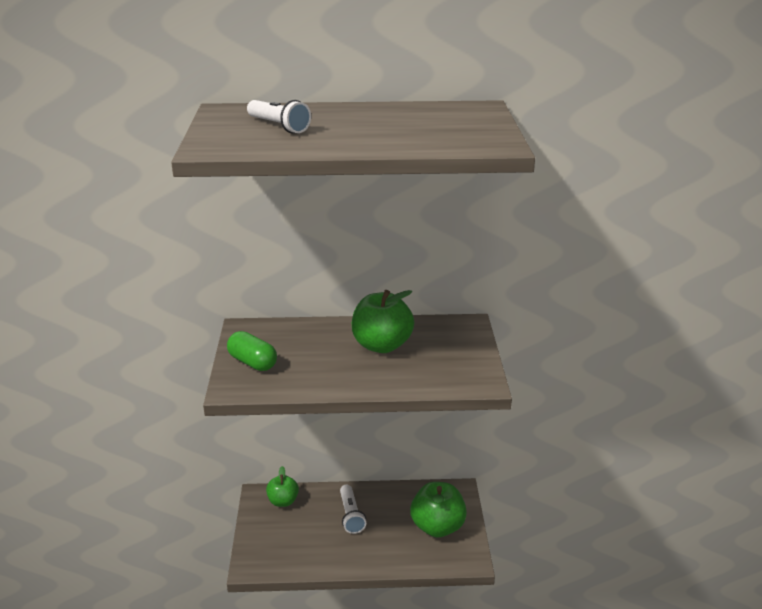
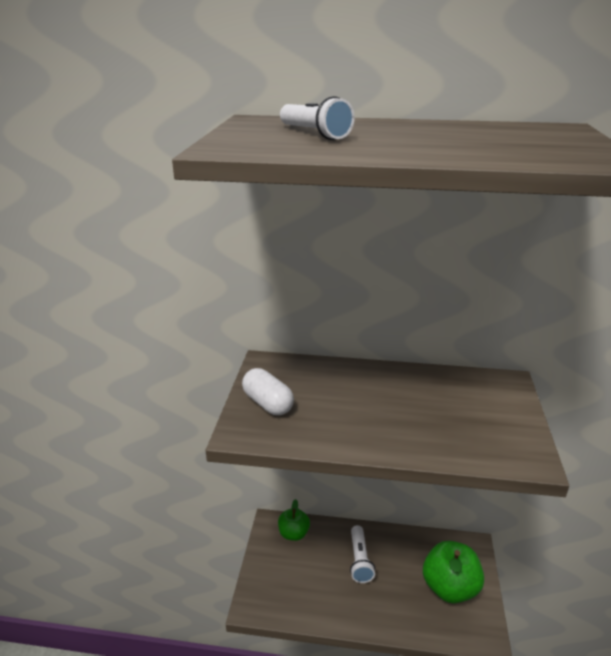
camera: 10 degrees right, 0 degrees up
(252, 362) = (267, 403): green capsule -> white capsule
(382, 345) = (410, 398): green apple -> none

